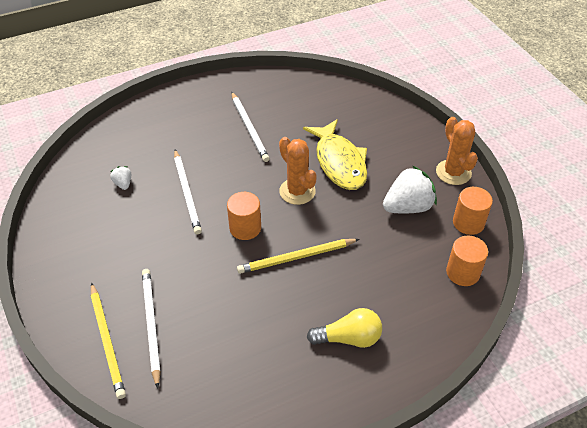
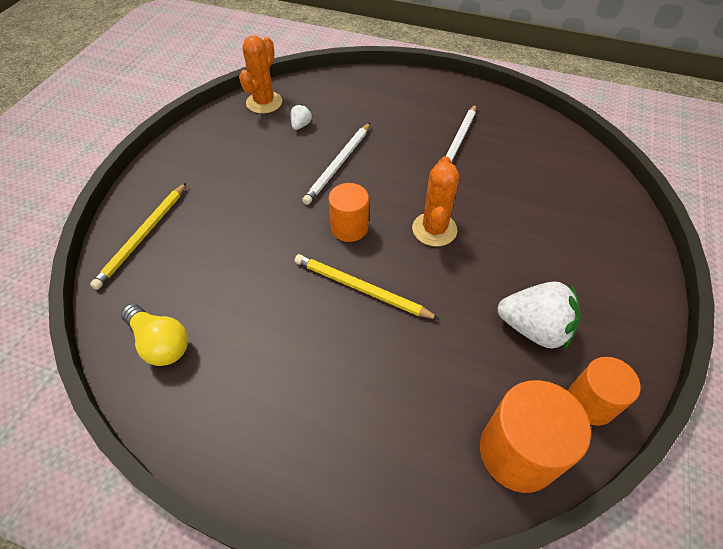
camera: 45 degrees right, 5 degrees up
(151, 325) = (184, 249): white pencil -> none
(339, 162) = (509, 231): yellow fish -> none
(349, 338) = (315, 407): yellow light bulb -> yellow light bulb (160, 343)
(453, 172) = (635, 333): orange cactus -> orange cactus (264, 102)
(463, 272) = (518, 452): orange cylinder -> orange cylinder, size x1.53

